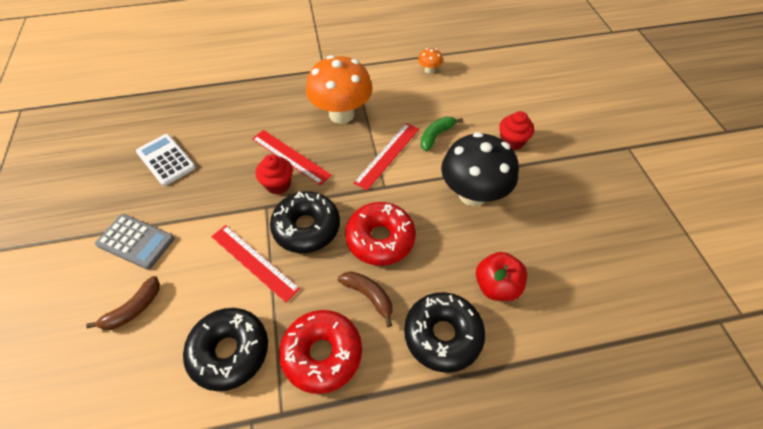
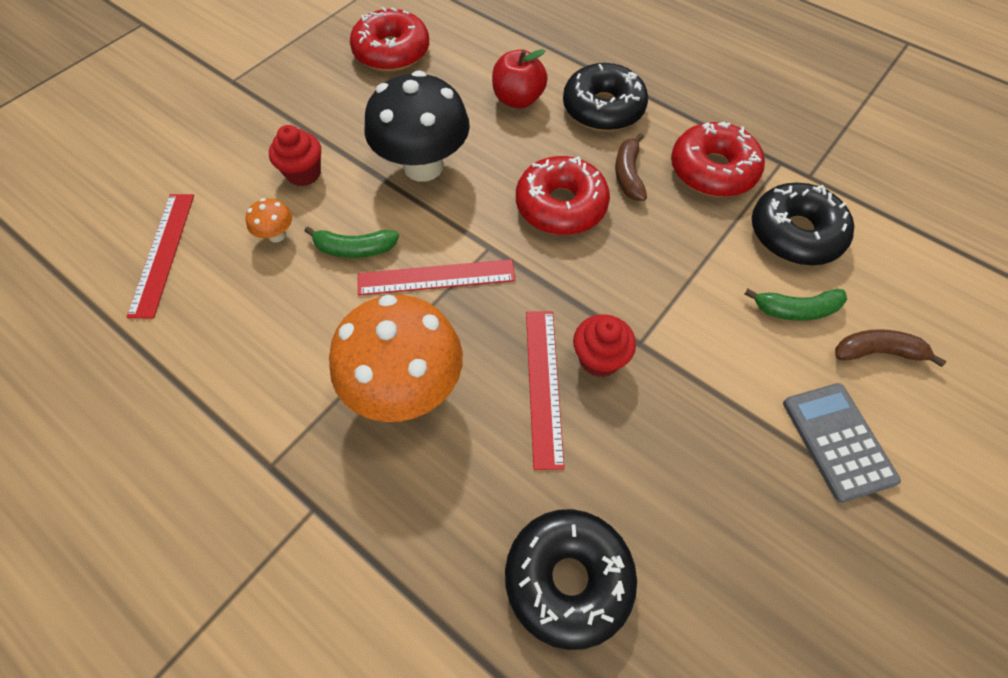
camera: 130 degrees left, 5 degrees up
(166, 160) = (719, 558): white calculator -> none
(196, 295) = (796, 310): none -> green banana
(254, 262) = (708, 291): red ruler -> red ruler (162, 253)
(306, 228) = (619, 278): black donut -> black donut (568, 579)
(429, 70) = (205, 342): orange mushroom -> orange mushroom (277, 235)
(610, 243) = (392, 52): none -> red donut

